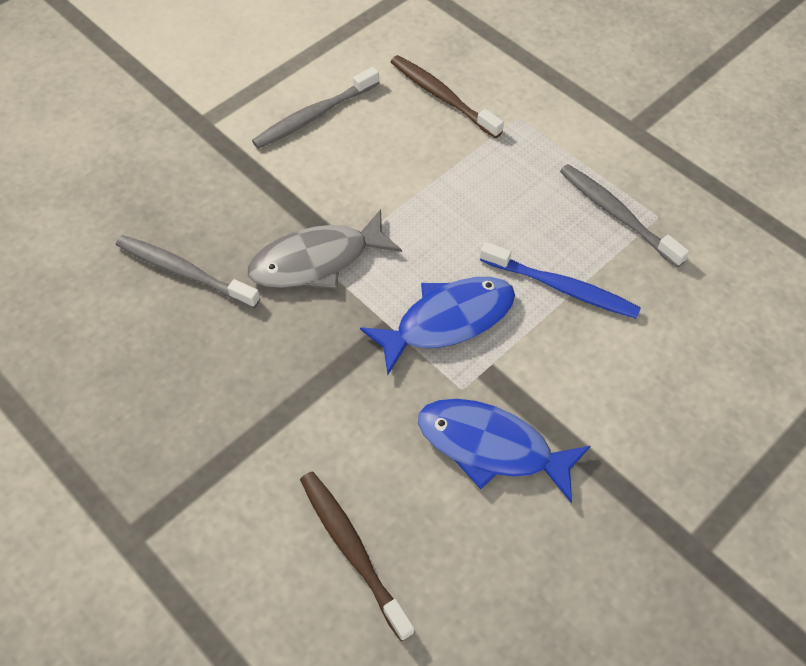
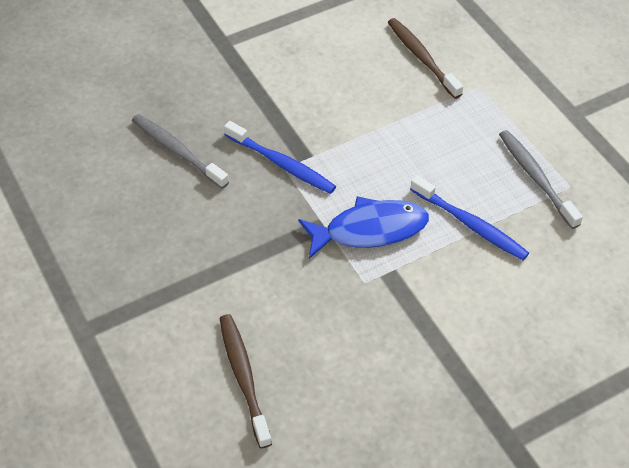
camera: 15 degrees right, 5 degrees down
(314, 116) = (313, 53): grey toothbrush -> none
(317, 261) = (281, 164): grey fish -> blue toothbrush
(492, 447) = (374, 330): blue fish -> none

